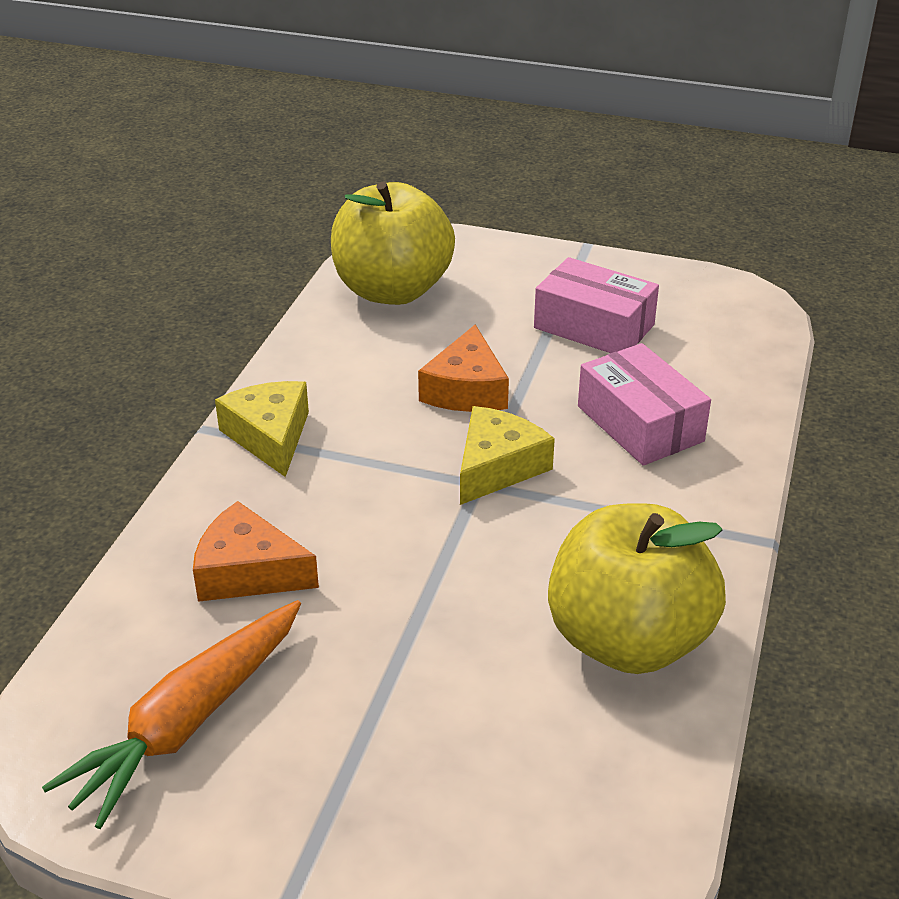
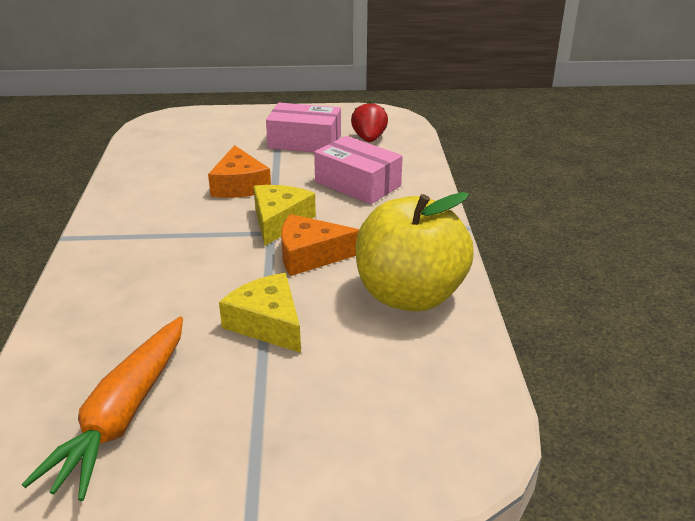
camera: 20 degrees left, 5 degrees down
(247, 572) = (131, 313): orange cheese -> orange cheese (310, 255)
(270, 436) = (114, 233): yellow cheese -> yellow cheese (267, 323)
(392, 290) = (166, 143): yellow apple -> none
(695, 340) = (369, 139): none -> red strawberry

